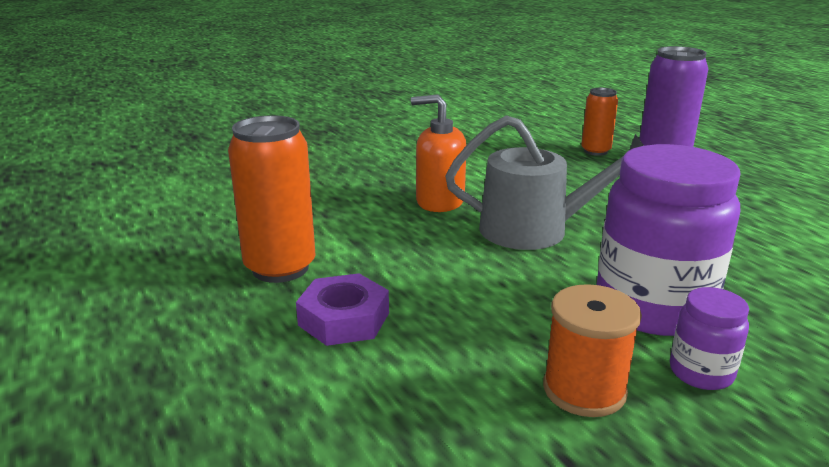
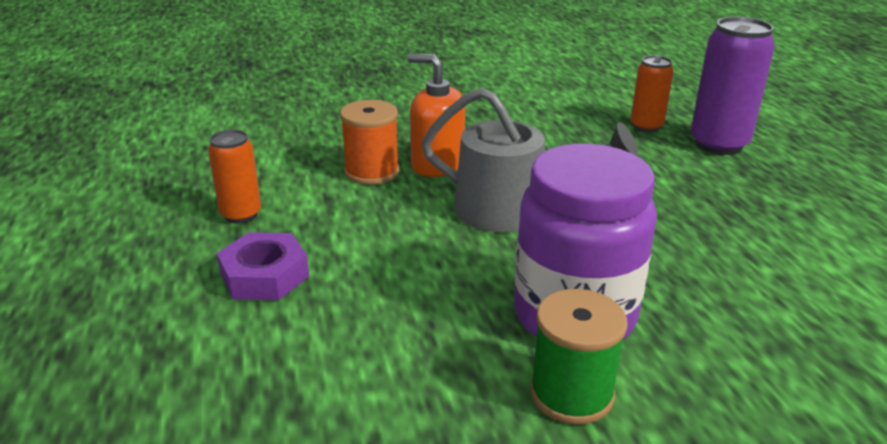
camera: 15 degrees right, 5 degrees up
(280, 268) = (241, 214): orange can -> orange can, size x0.59
(584, 390) = (439, 388): orange spool -> orange spool (372, 172)
(701, 372) = (571, 394): purple jar -> green spool

